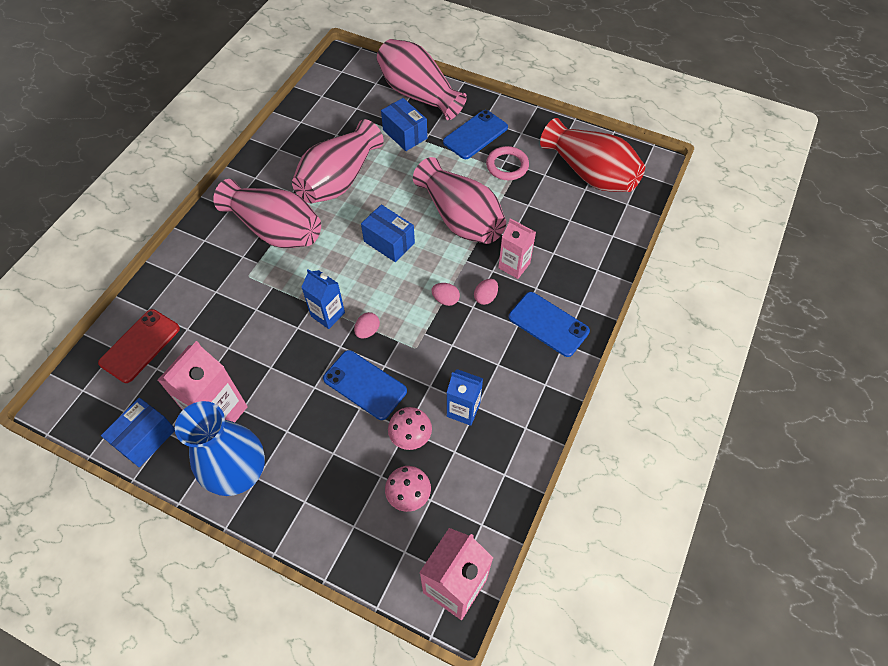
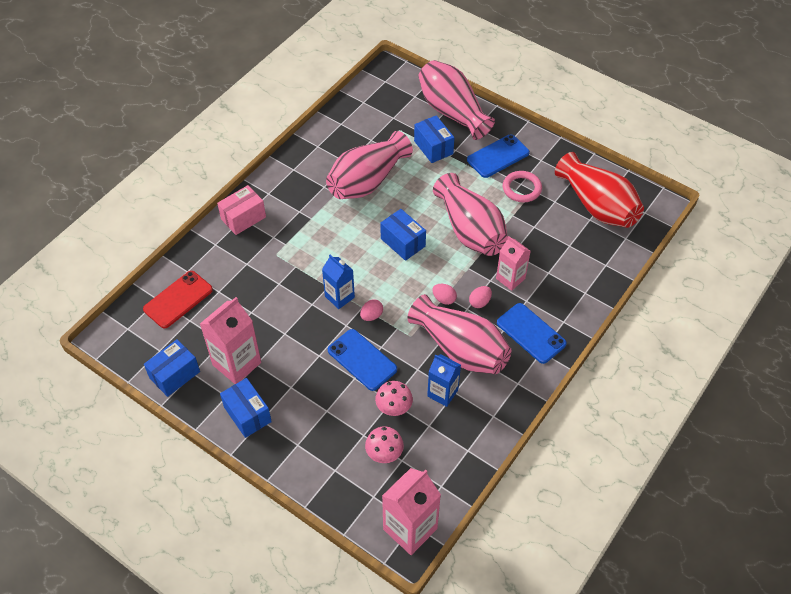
camera: 10 degrees right, 5 degrees down
(205, 239) = (243, 218): none -> pink box
(239, 473) = (247, 414): blue vase -> blue box
(276, 230) = (305, 218): pink vase -> pink vase (460, 349)

